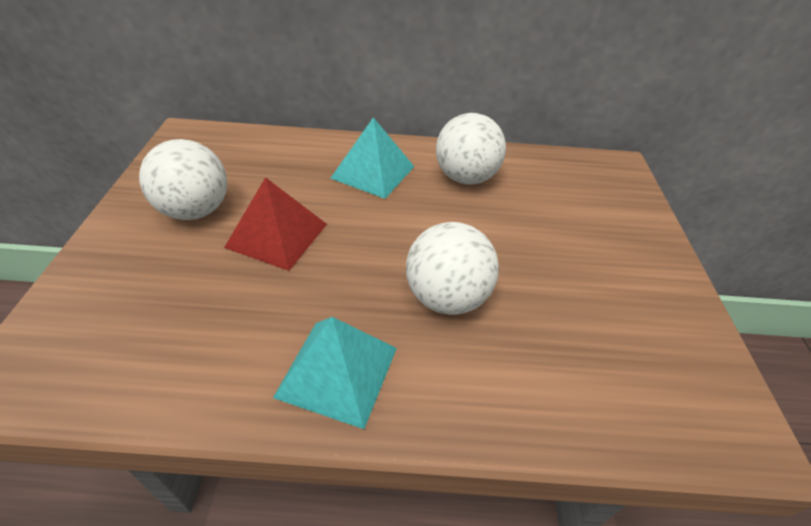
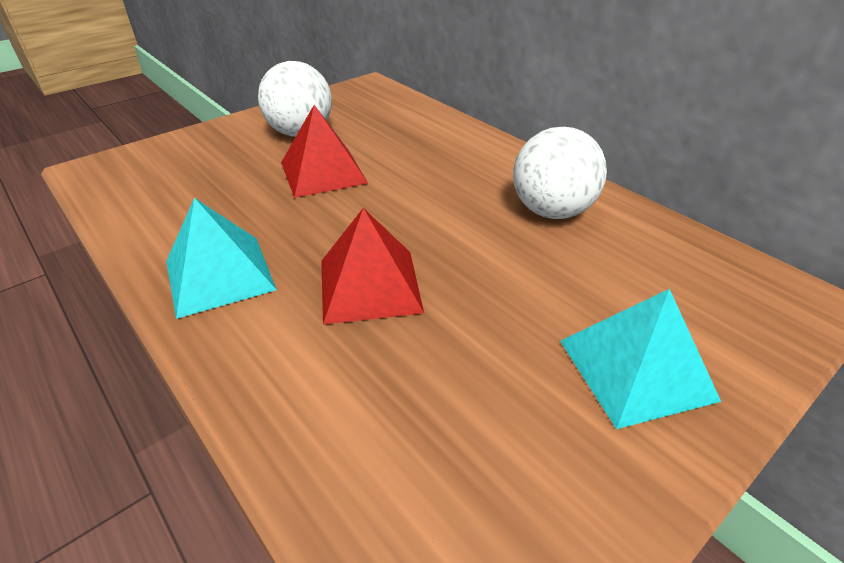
camera: 50 degrees right, 5 degrees down
(373, 172) = (466, 166): turquoise pyramid -> turquoise pyramid (636, 369)
(446, 297) = (370, 285): white ball -> red pyramid

